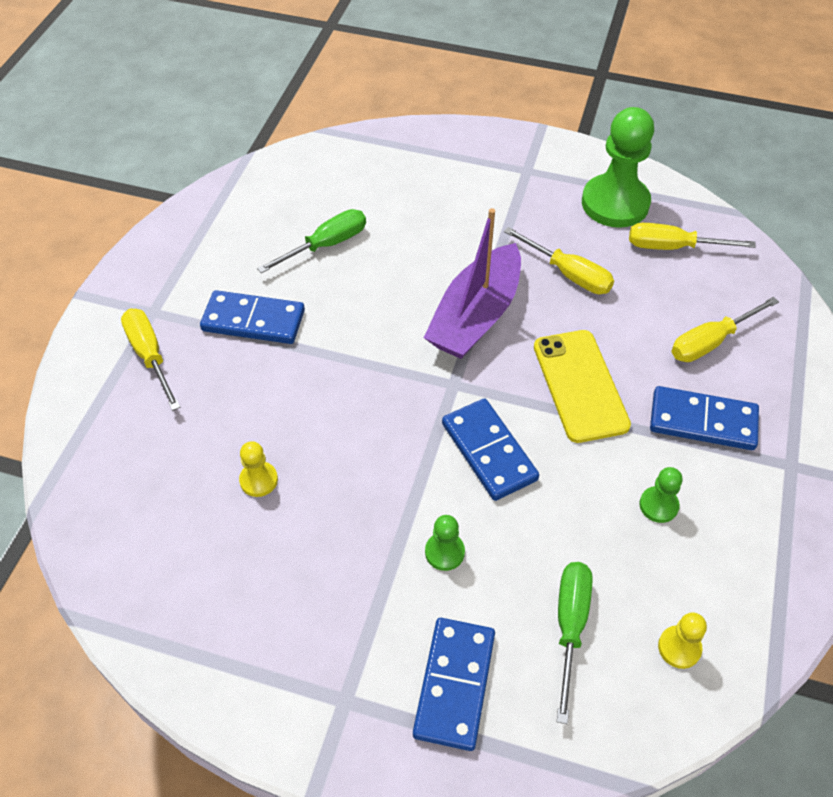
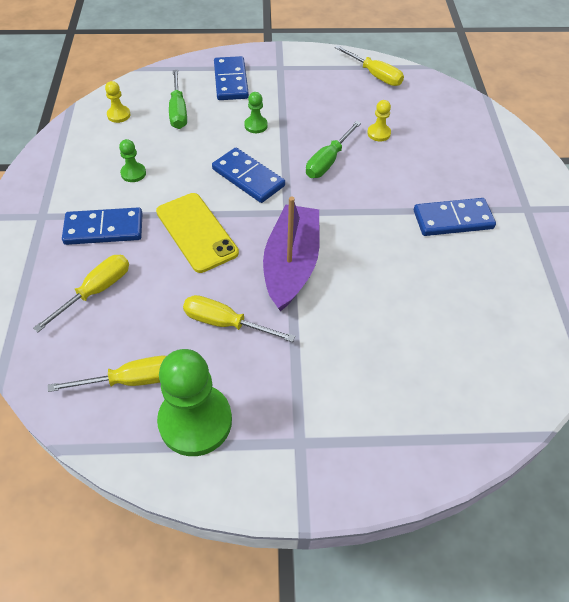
camera: 160 degrees right, 0 degrees up
(150, 356) = (500, 180): yellow screwdriver -> yellow screwdriver (375, 75)
(326, 245) = (444, 295): green screwdriver -> green screwdriver (328, 161)

